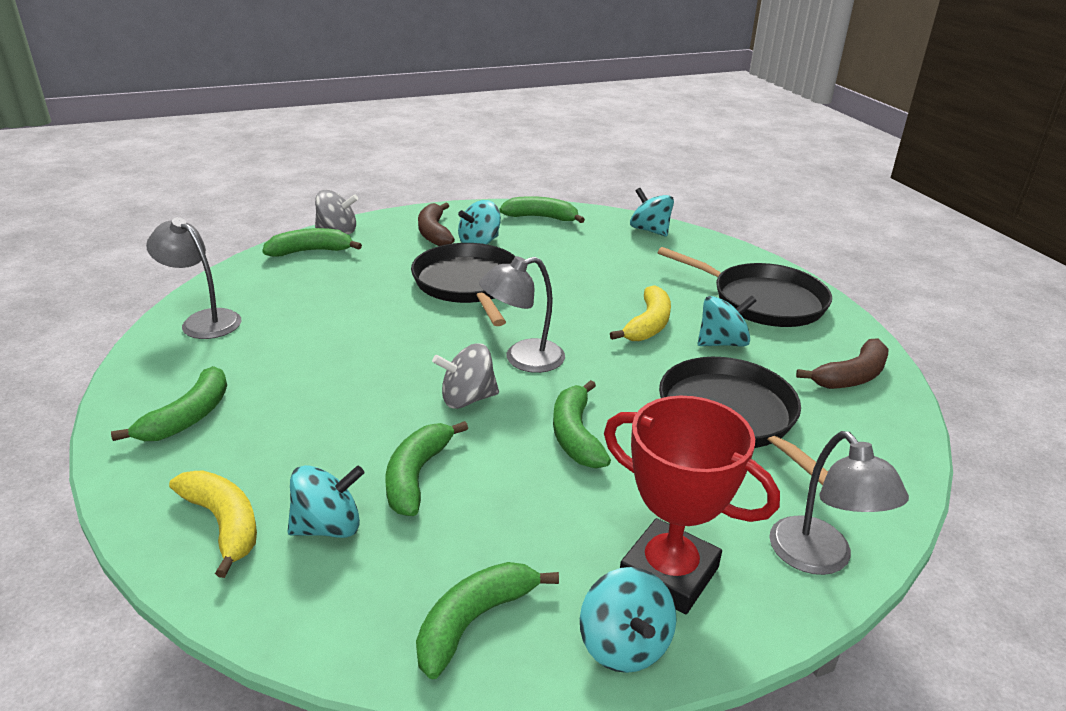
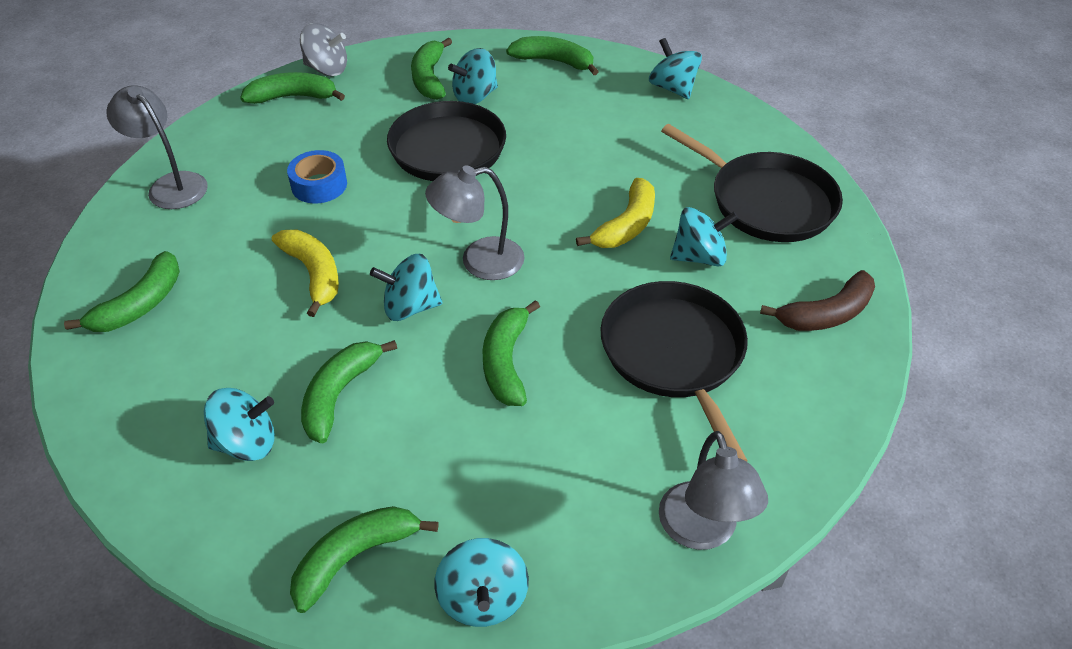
camera: 10 degrees right, 15 degrees up
(224, 523) = (155, 429): yellow banana -> yellow banana (313, 274)
(352, 312) = (319, 185): none -> blue tape
(434, 233) = (429, 78): brown banana -> green banana
(467, 399) = (410, 307): grey spinning top -> turquoise spinning top
(669, 573) = (548, 530): red trophy -> none

